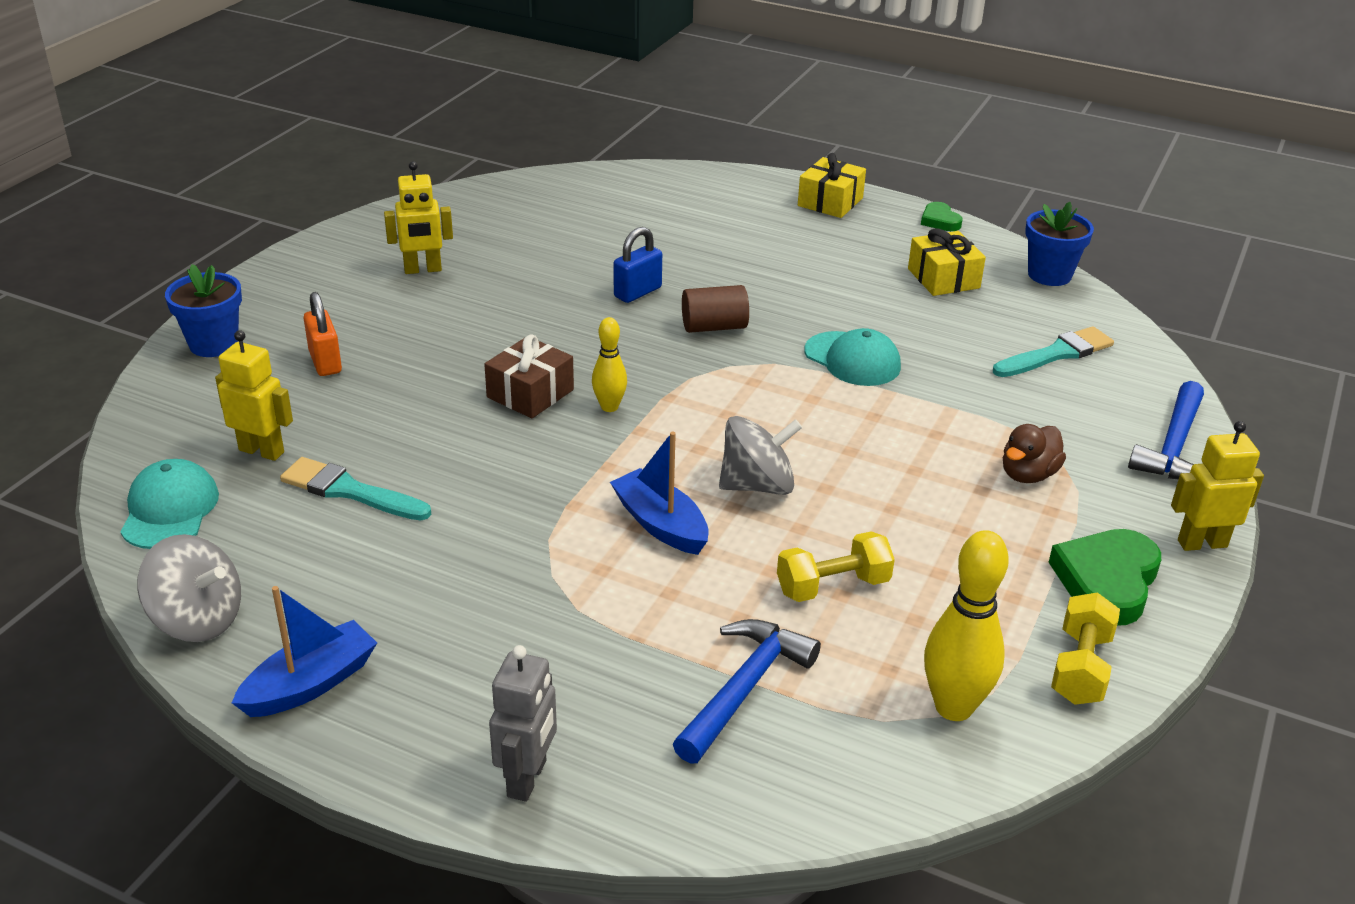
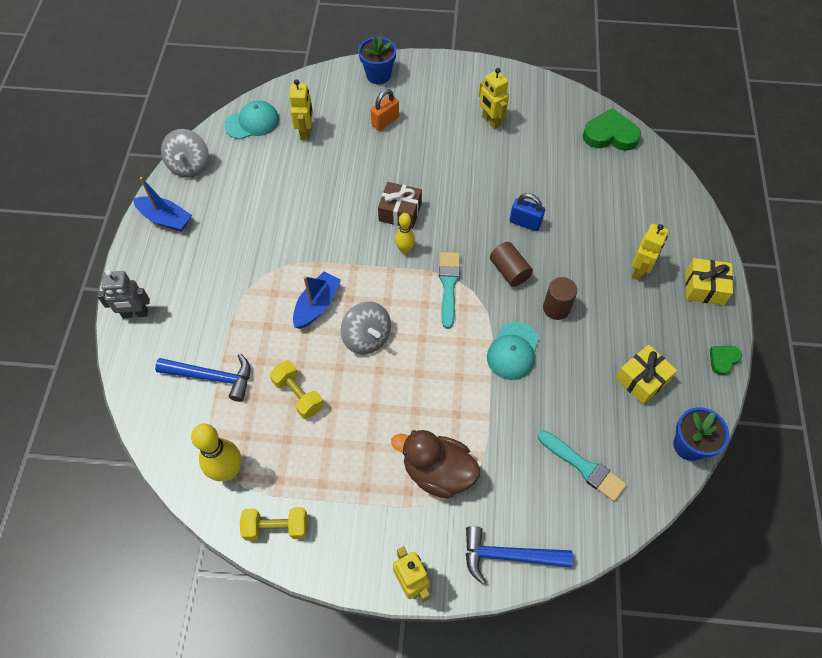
camera: 70 degrees right, 25 degrees up
(349, 491) = (290, 176): turquoise brush -> turquoise brush (448, 285)
(777, 234) = (639, 270): none -> yellow robot
(800, 308) = (556, 308): none -> brown cylinder
(1028, 474) = (438, 472): brown duck -> brown duck, size x1.65
(1106, 581) = (353, 531): green heart -> green heart (610, 135)

